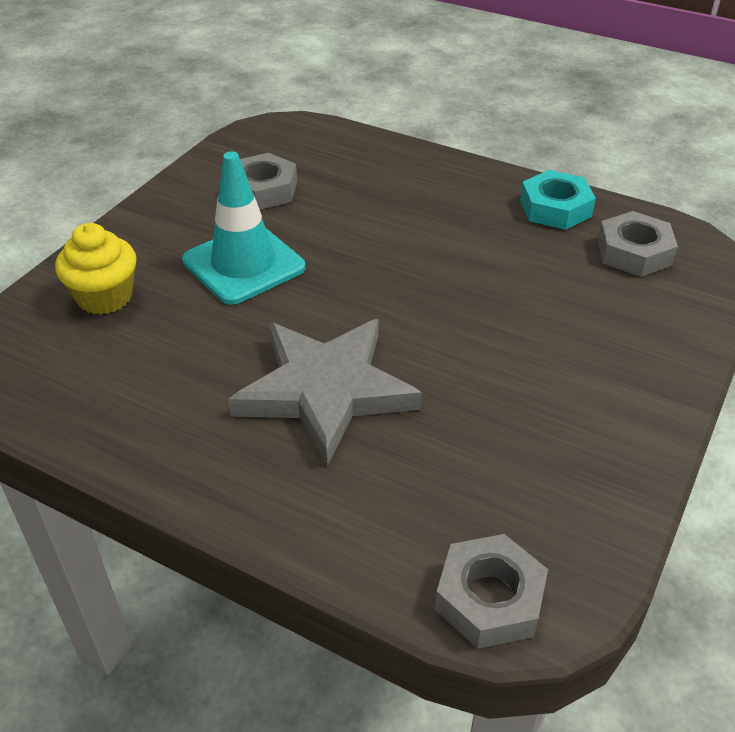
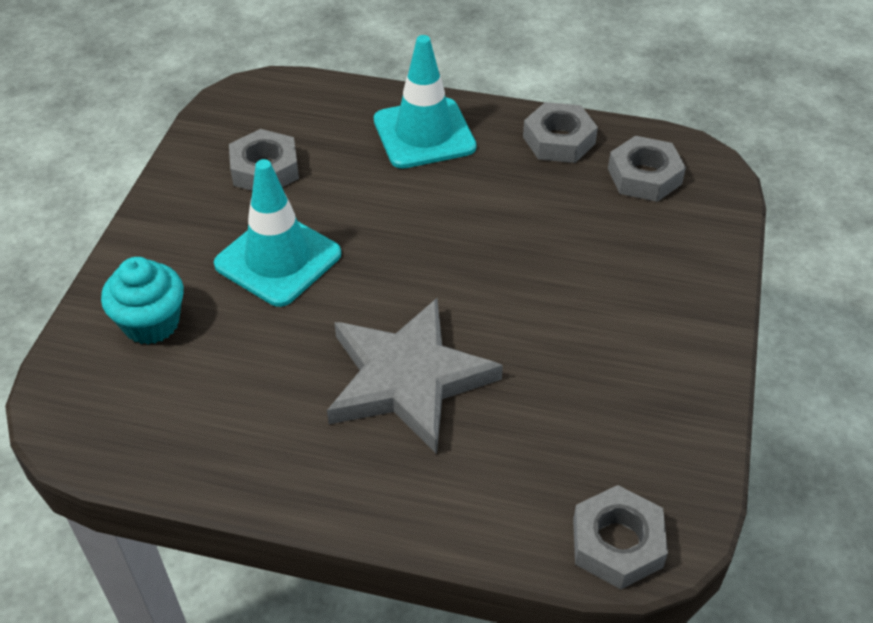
camera: 15 degrees left, 5 degrees up
(105, 297) = (151, 323): yellow cupcake -> turquoise cupcake
(424, 183) = (424, 134): none -> turquoise traffic cone
(555, 208) = (558, 140): turquoise nut -> grey nut

